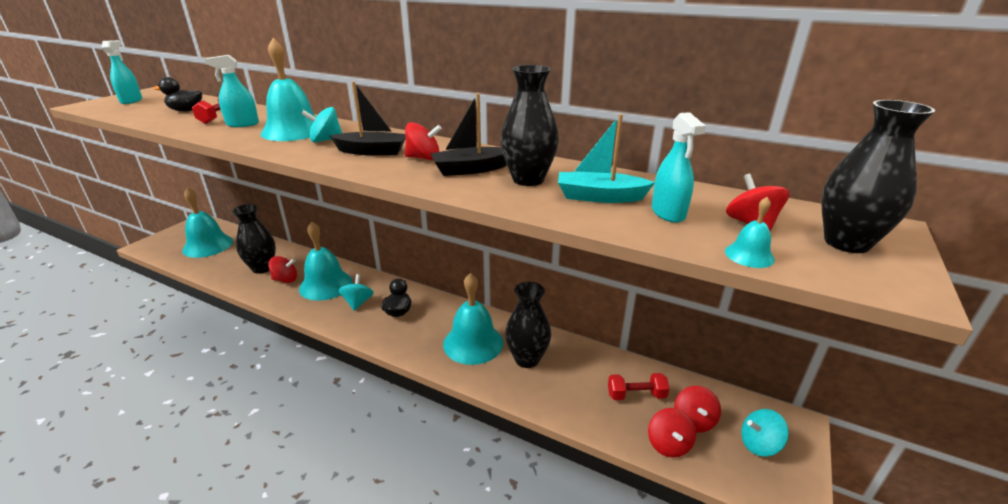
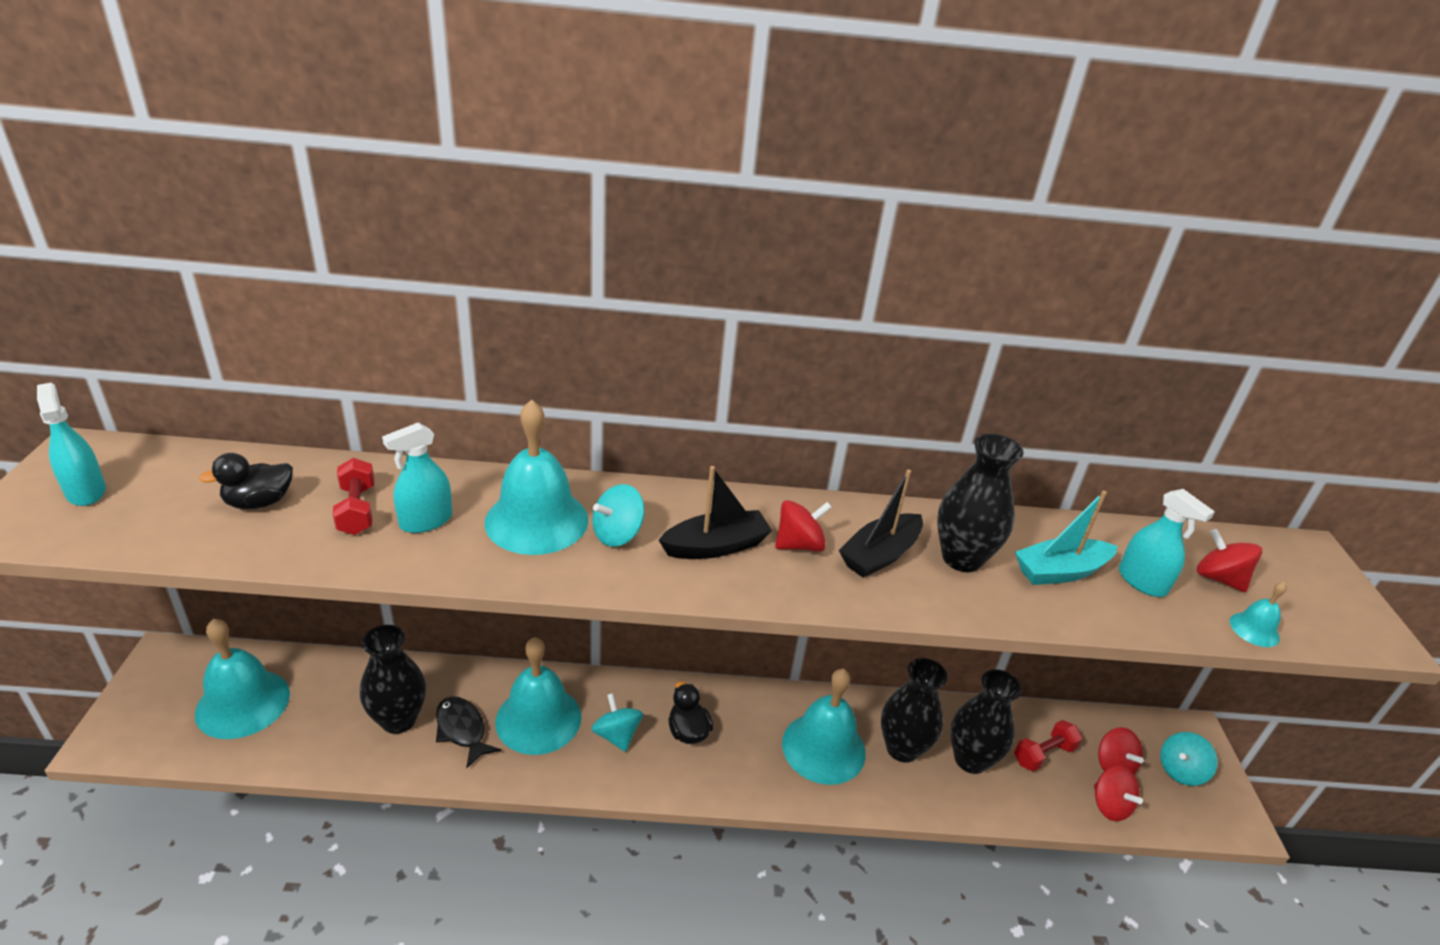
camera: 30 degrees left, 5 degrees up
(285, 279) = (462, 730): red spinning top -> black fish
(846, 243) = (1303, 585): black vase -> black vase (970, 759)

